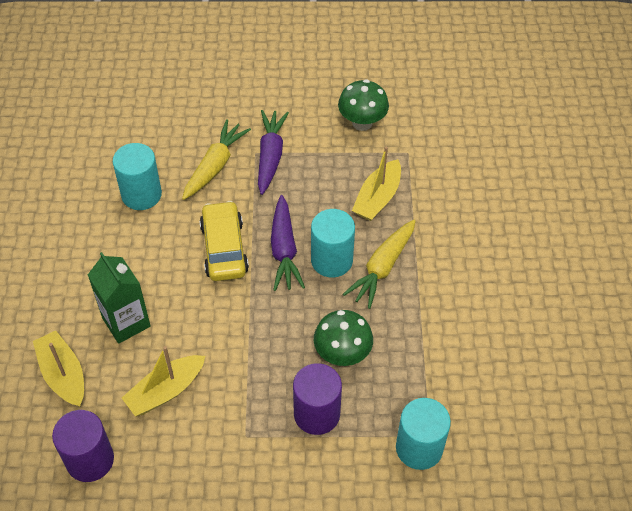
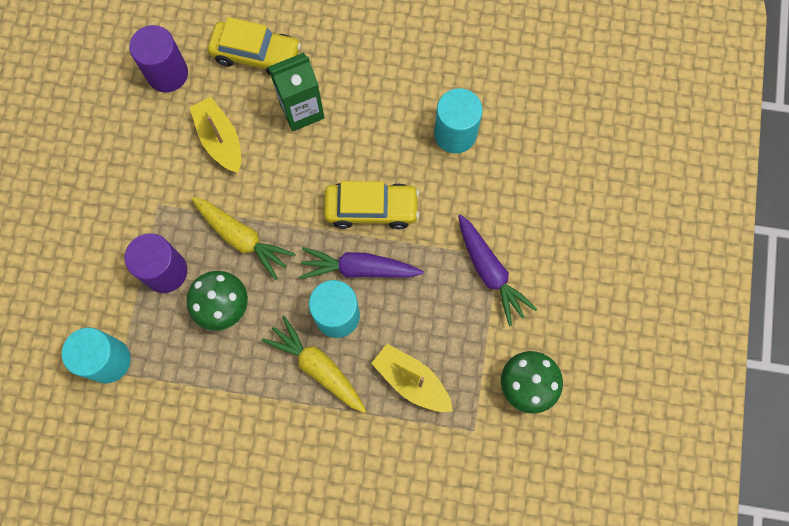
camera: 100 degrees right, 20 degrees up
(63, 374) = (256, 54): yellow boat -> yellow car
(215, 166) = (484, 211): yellow carrot -> yellow carrot (242, 238)
(270, 156) = (490, 272): purple carrot -> purple carrot turned 45 degrees clockwise

